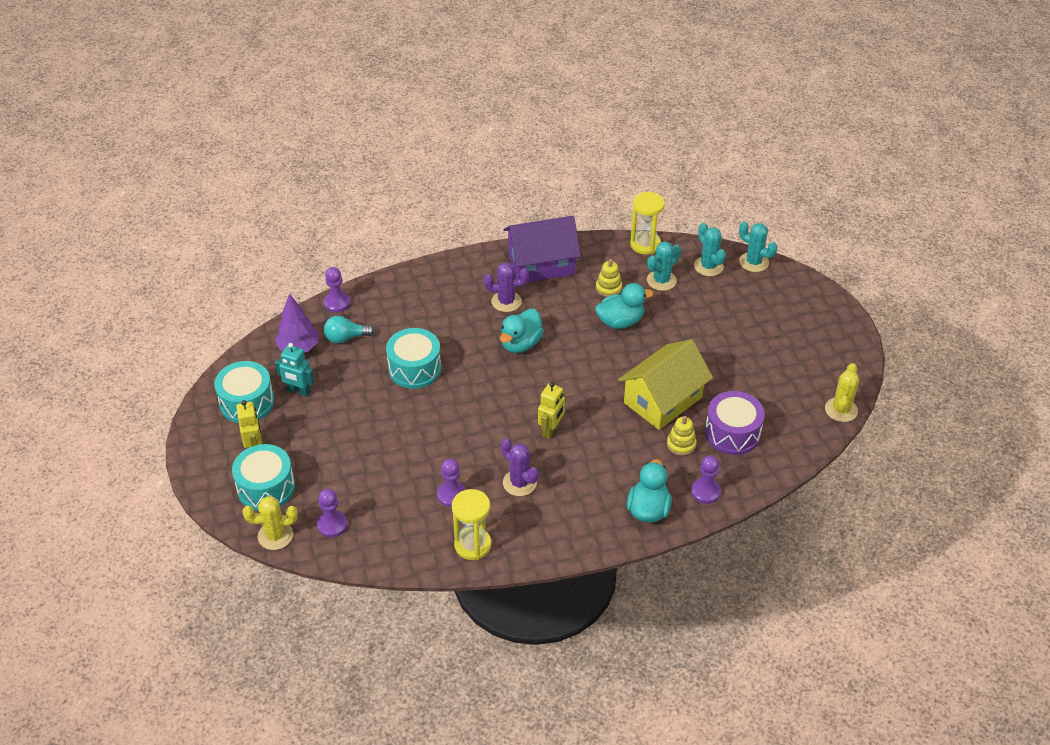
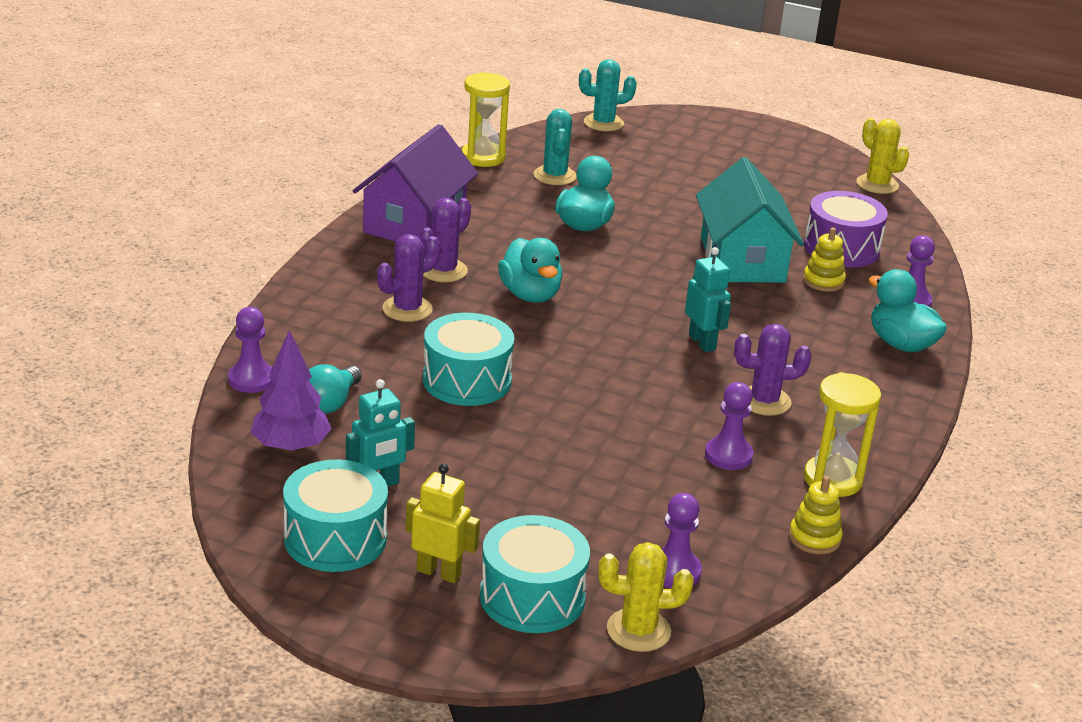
camera: 55 degrees left, 15 degrees down
(275, 536) = (638, 630): yellow cactus -> yellow cactus turned 60 degrees clockwise
(455, 312) = (407, 309): none -> purple cactus
(551, 430) = (702, 342): yellow robot -> turquoise robot
(608, 288) = (519, 206): yellow stacking toy -> yellow stacking toy (814, 538)
(663, 400) = (742, 260): yellow house -> turquoise house
(708, 266) = (572, 145): turquoise cactus -> none

